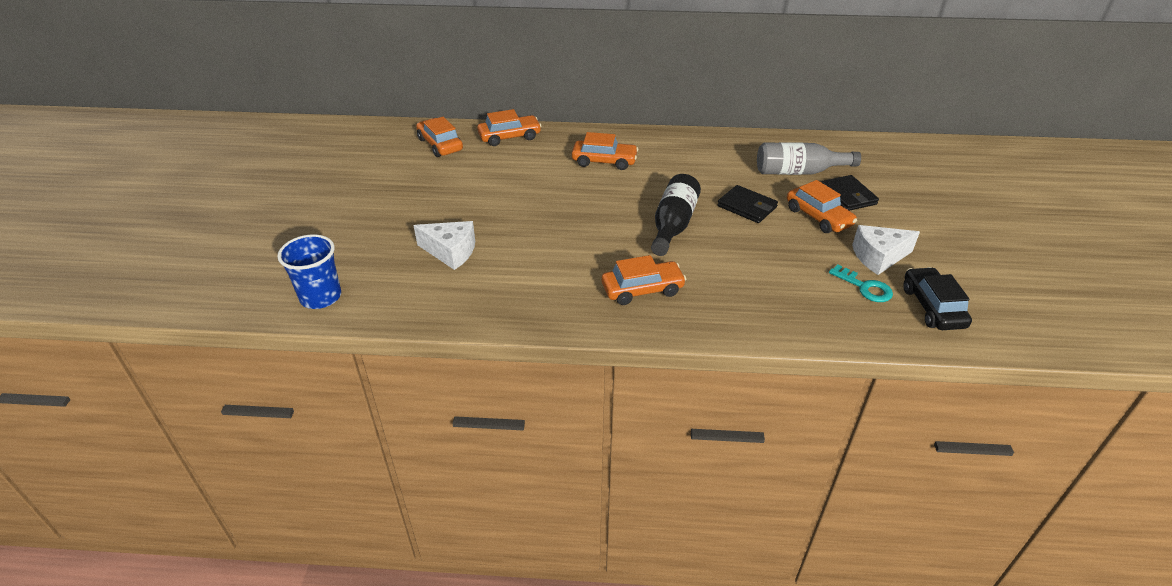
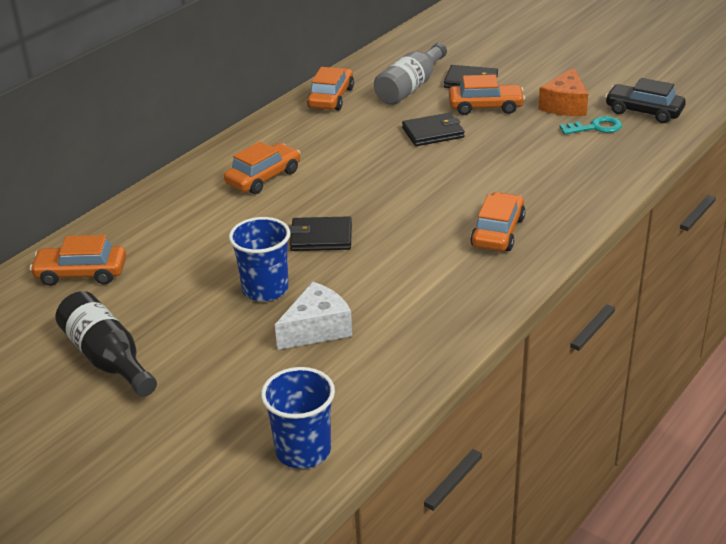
camera: 55 degrees left, 5 degrees down
(478, 214) = (265, 289): none -> blue cup
(509, 137) = (133, 219): orange car -> orange car (331, 98)
(557, 212) = (321, 237): none -> black wallet
(673, 225) = (419, 180): black bottle -> black bottle (108, 358)
(878, 257) = (565, 105): white cheese -> orange cheese

